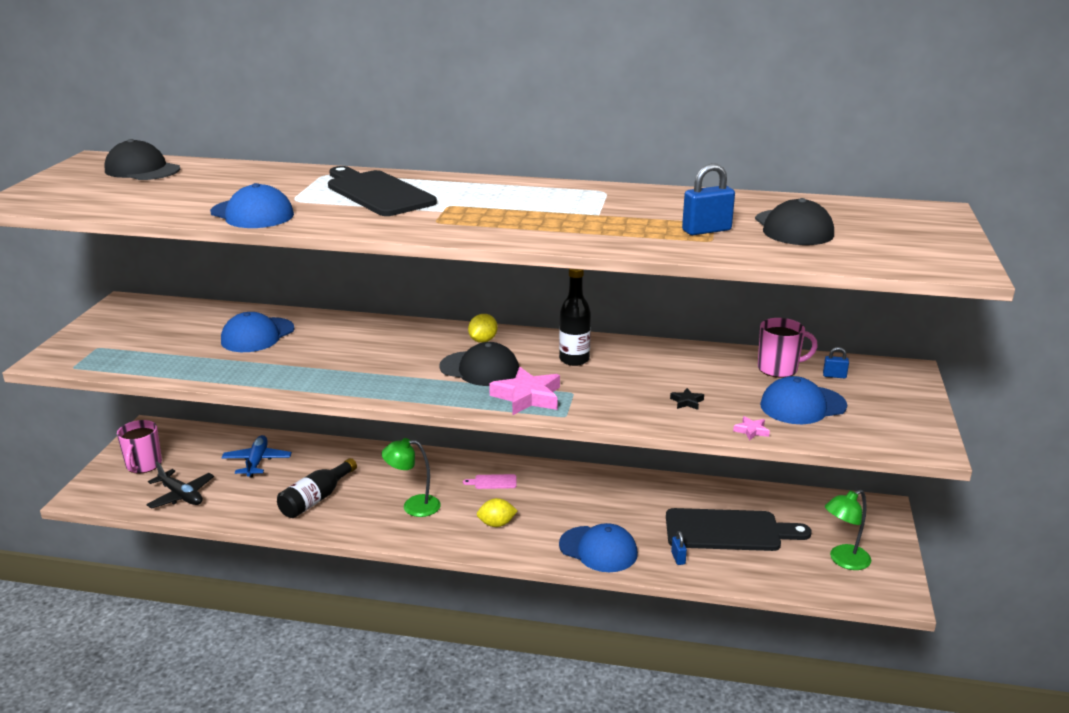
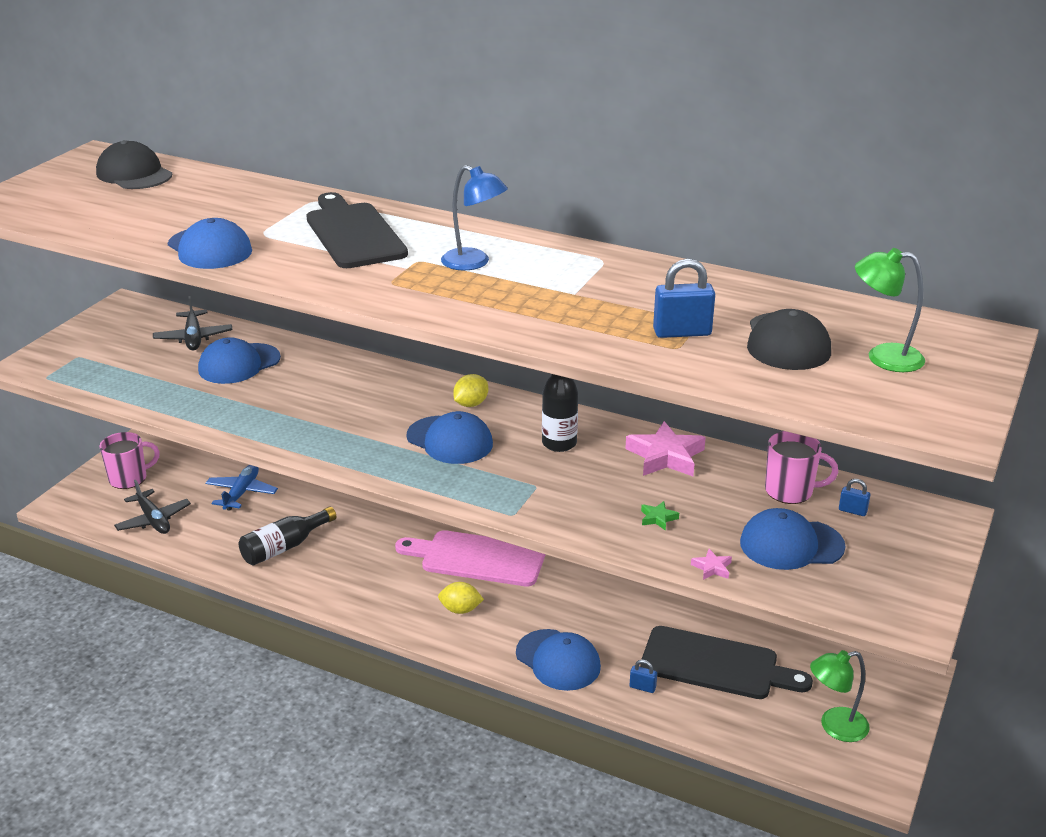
camera: 15 degrees right, 5 degrees up
(143, 465) = (129, 478): pink mug -> pink mug turned 135 degrees counterclockwise
(204, 321) = (193, 338): none -> black plane
(413, 506) = (381, 572): green lamp -> green lamp (883, 357)
(480, 369) = (450, 440): black cap -> blue cap
(493, 482) = (477, 558): pink cutting board -> pink cutting board, size x2.48
(498, 202) = (474, 263): none -> blue lamp
(527, 397) = (483, 484): pink star -> pink star (665, 456)
(678, 558) = (642, 687): blue padlock -> blue padlock turned 75 degrees counterclockwise
(687, 402) = (658, 518): black star -> green star

